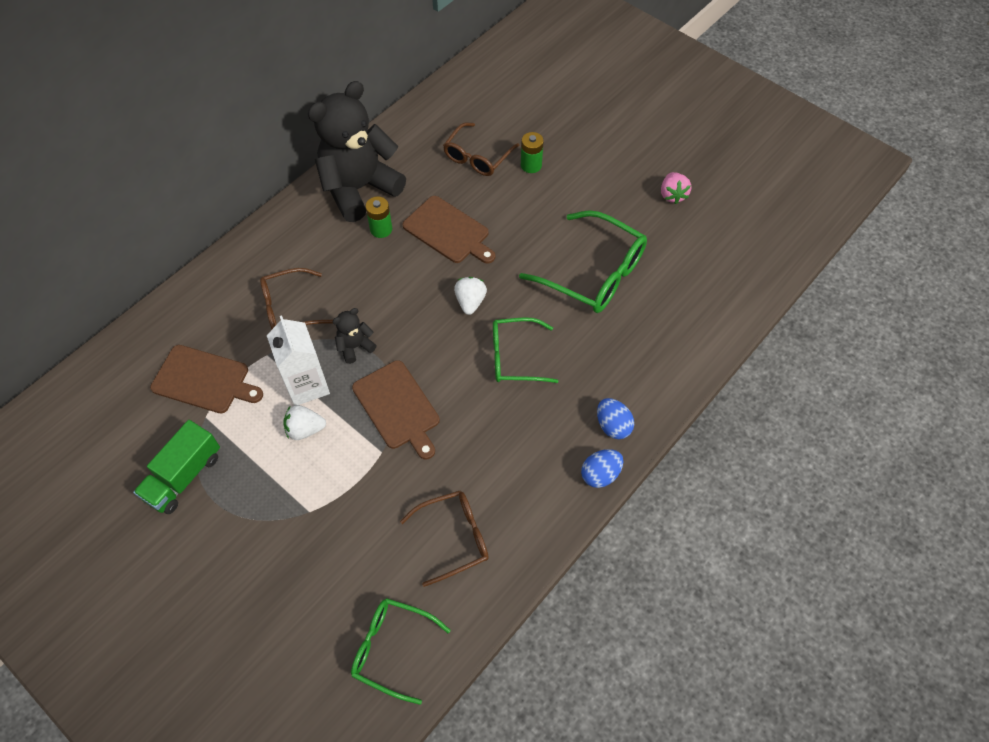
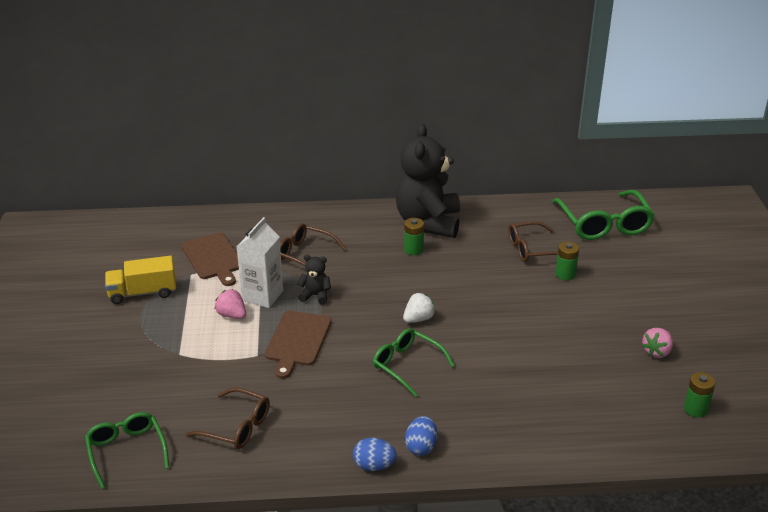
camera: 45 degrees right, 25 degrees down
(184, 476) = (143, 293): green truck -> yellow truck
(305, 429) = (232, 315): white strawberry -> pink strawberry
(359, 189) = (428, 223): black teddy bear -> black teddy bear turned 90 degrees counterclockwise
(448, 231) = (455, 275): brown cutting board -> none
(594, 273) = (528, 358): green glasses -> green glasses (604, 224)
(748, 229) = (695, 409): none -> green battery

